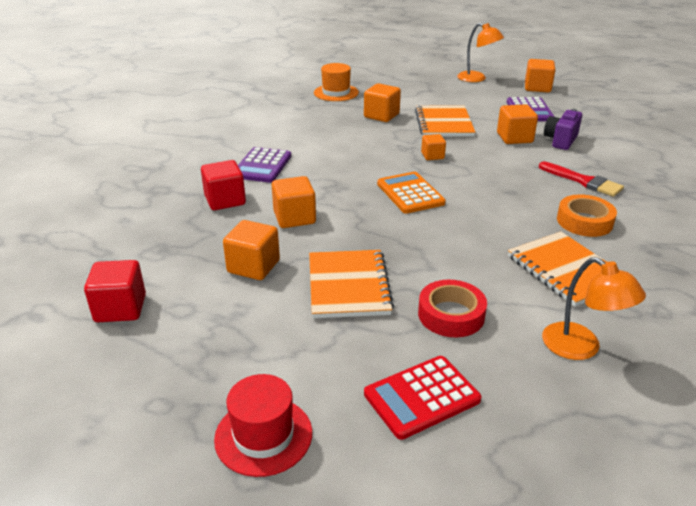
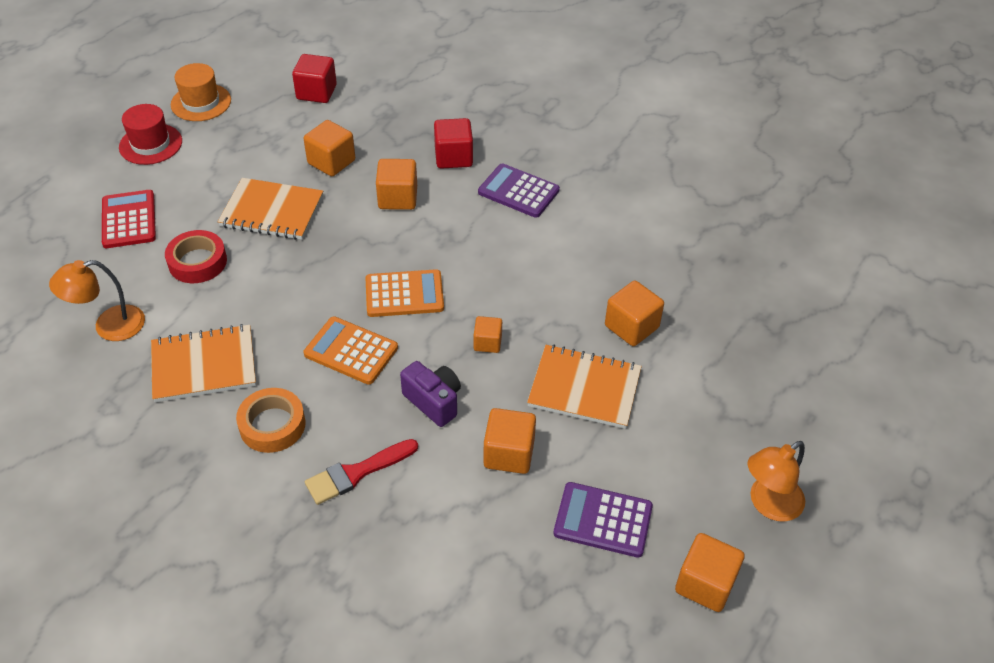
camera: 105 degrees right, 15 degrees up
(336, 93) = (733, 298): orange hat -> orange hat (201, 102)
(486, 204) = (351, 351): none -> orange calculator
(560, 140) = (480, 508): purple camera -> purple camera (434, 401)

